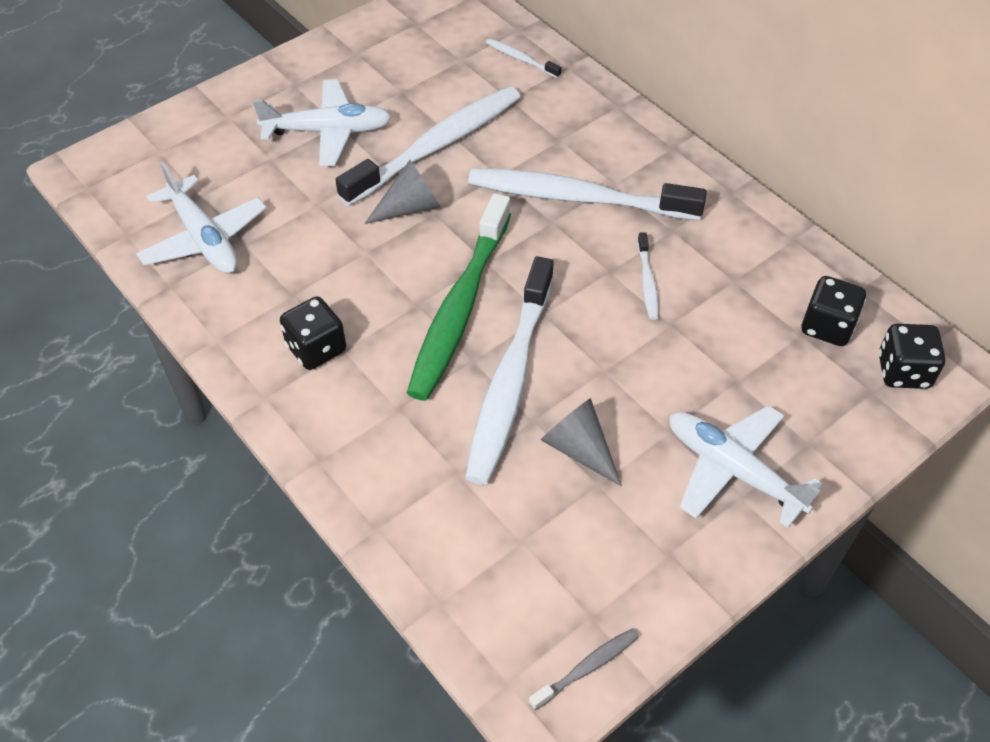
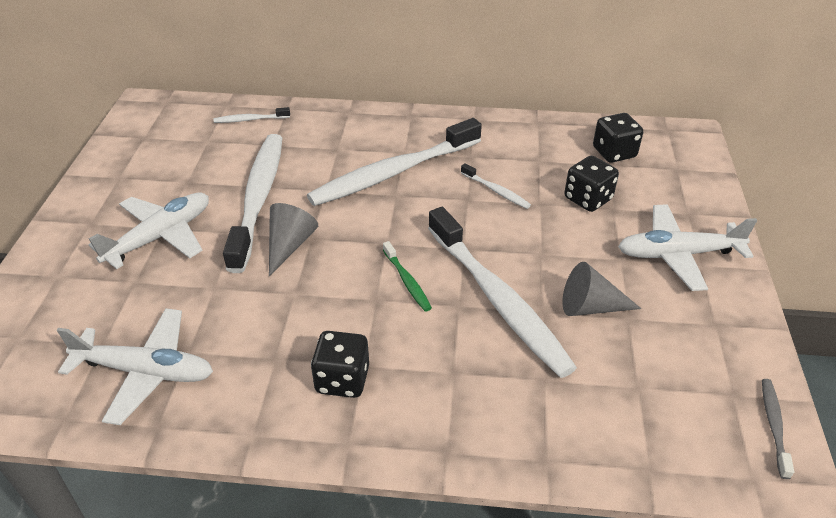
camera: 45 degrees left, 10 degrees down
(460, 308) = (407, 281): green toothbrush -> green toothbrush, size x0.42
(903, 371) = (675, 150): black dice -> black dice (588, 199)

